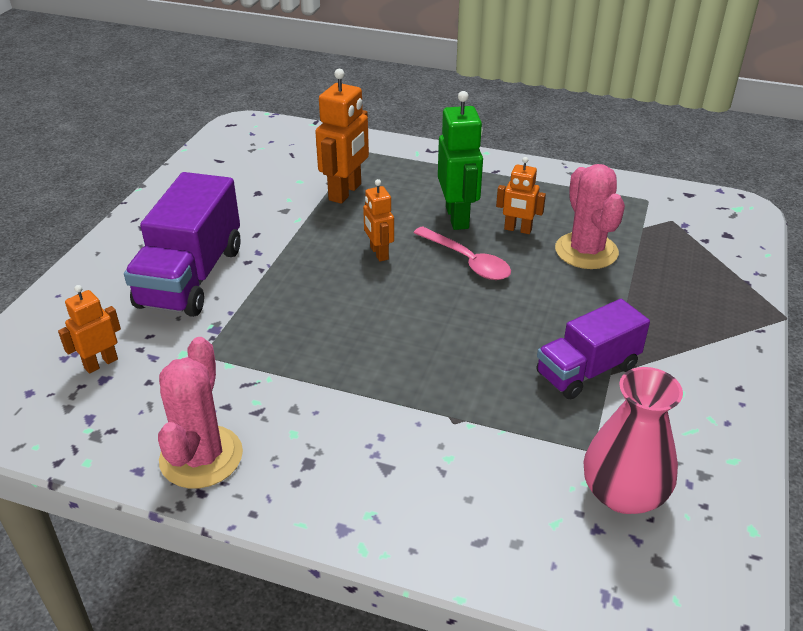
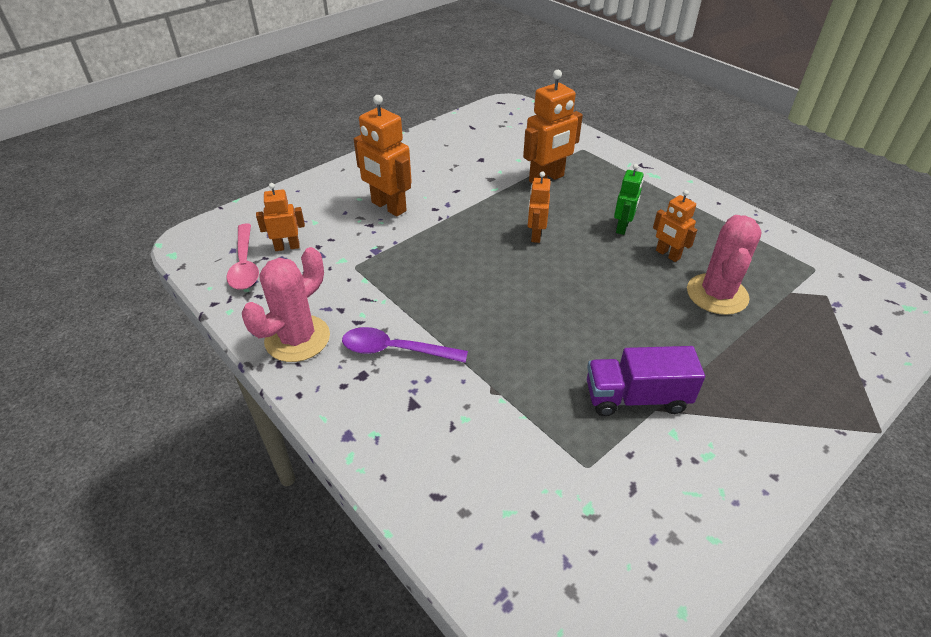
camera: 30 degrees right, 5 degrees up
(191, 277) = (388, 207): purple truck -> orange robot
(324, 423) = (395, 350): none -> purple spoon
(457, 217) = (622, 227): green robot -> green robot, size x0.59
(467, 261) = (603, 266): pink spoon -> pink spoon (245, 264)
(623, 493) = (585, 517): pink vase -> none

